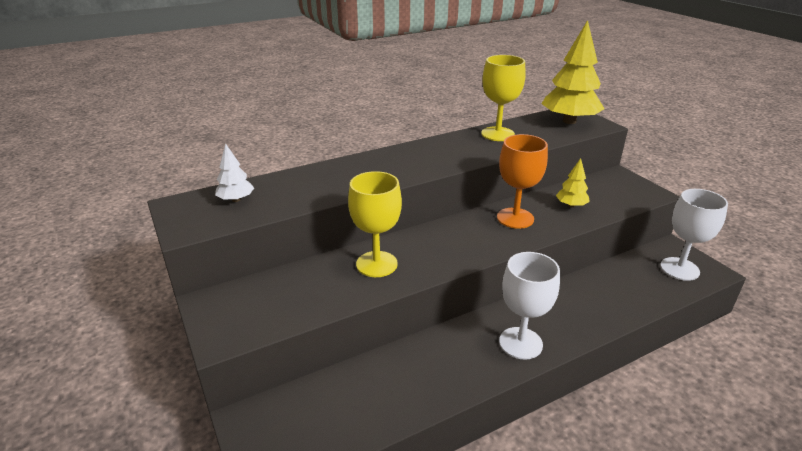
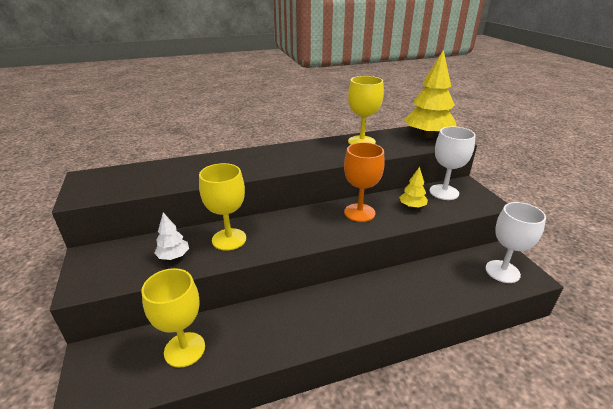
camera: 10 degrees right, 0 degrees up
(236, 199) = (129, 177): white tree -> white tree (173, 256)
(360, 397) = (184, 349): none -> yellow goblet
(520, 343) = (336, 320): white goblet -> white goblet (444, 192)

